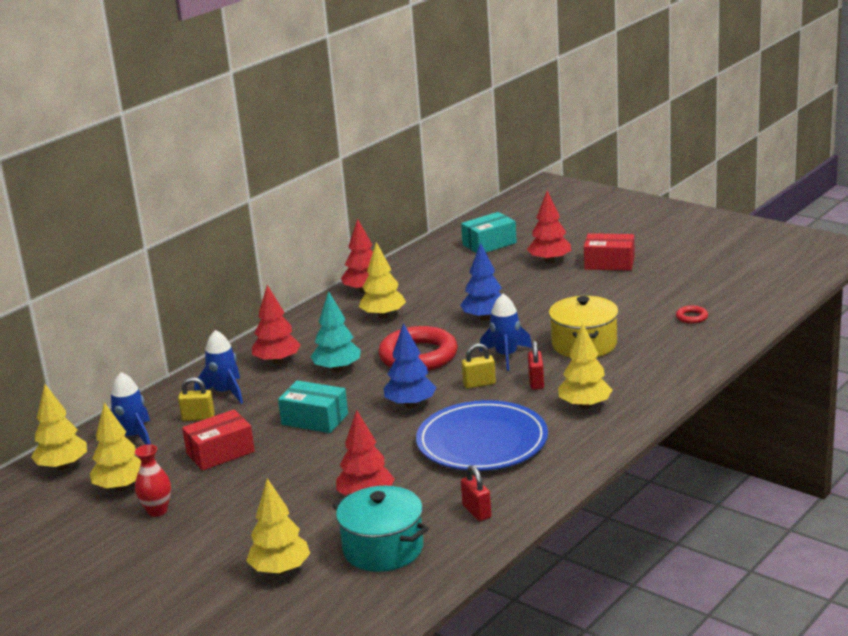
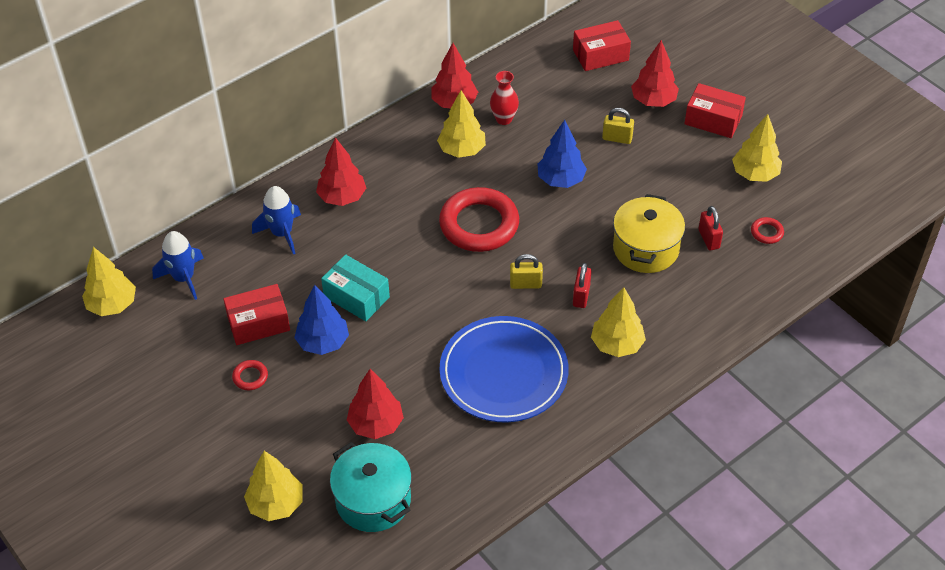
camera: 10 degrees right, 25 degrees up
(121, 487) = (159, 349): yellow tree -> yellow tree (755, 174)
(157, 511) = (185, 392): red vase -> red vase (504, 119)
(198, 418) = (249, 265): yellow padlock -> yellow padlock (617, 138)
(223, 489) = (250, 377): none -> red ring
(337, 369) = (396, 225): turquoise tree -> none
(410, 404) = (452, 298): blue tree -> blue tree (323, 342)
(477, 511) = (470, 472): red padlock -> red padlock (709, 239)
(489, 244) = (600, 55): turquoise box -> red box
(506, 356) = (564, 247): blue rocket -> none

